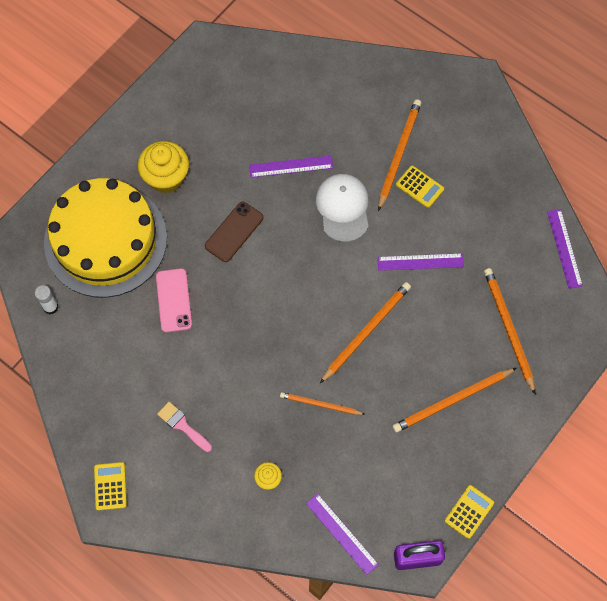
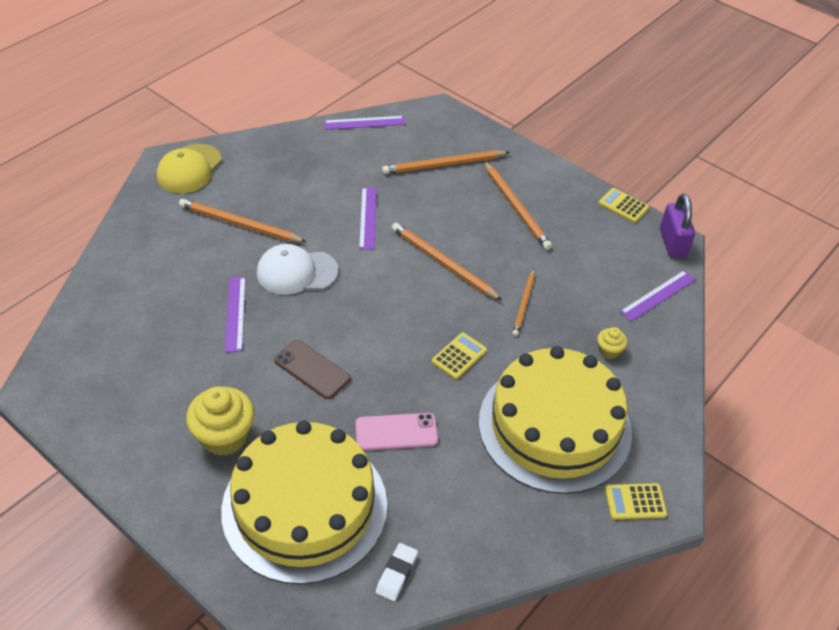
camera: 90 degrees left, 20 degrees down
(50, 307) = (397, 574): white glue stick -> white eraser
(183, 426) = (554, 426): pink brush -> yellow cake
(419, 187) = (282, 211): yellow calculator -> yellow calculator (459, 356)
(468, 101) = (189, 169): none -> yellow cap

